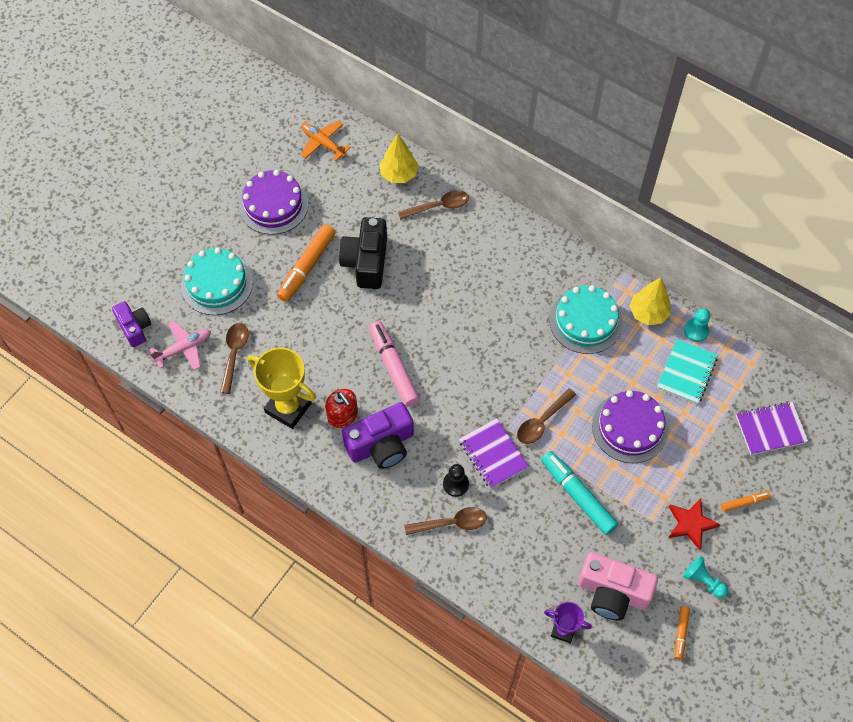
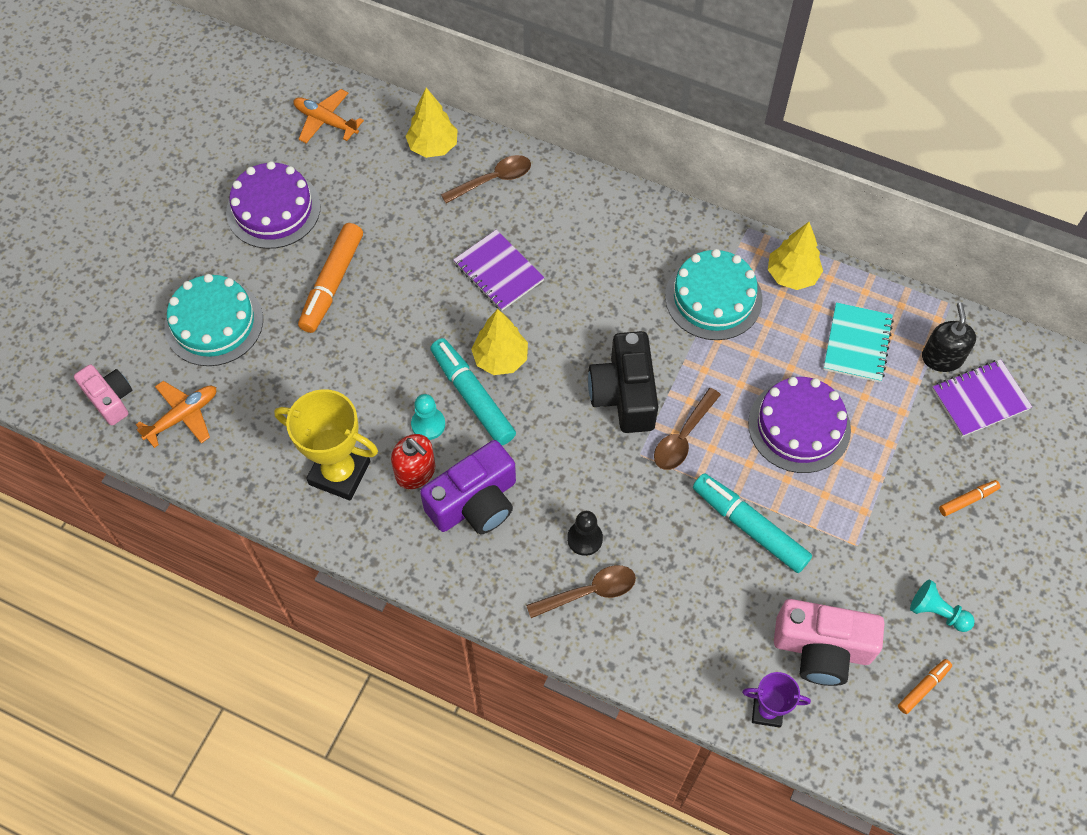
camera: 10 degrees left, 0 degrees up
(134, 328) = (110, 399): purple camera -> pink camera
(184, 348) = (183, 416): pink plane -> orange plane
(234, 354) = (253, 413): brown spoon -> none
(366, 262) = (410, 265): black camera -> black camera (624, 394)
(393, 367) = (472, 397): pink marker -> turquoise marker
(419, 342) = (500, 359): none -> yellow tree
(493, 454) = (627, 491): purple notebook -> purple notebook (498, 272)
(681, 633) = (923, 688): orange marker -> orange marker turned 135 degrees counterclockwise
(690, 524) = (904, 540): red star -> none
(696, 331) = (857, 289): turquoise pawn -> turquoise pawn (428, 424)
(749, 393) = (942, 358): none -> black soap dispenser

